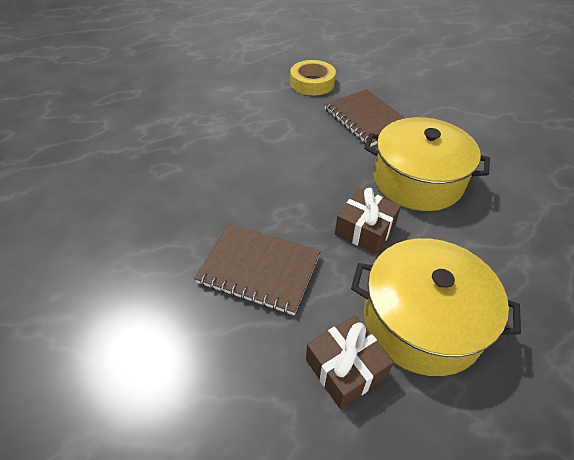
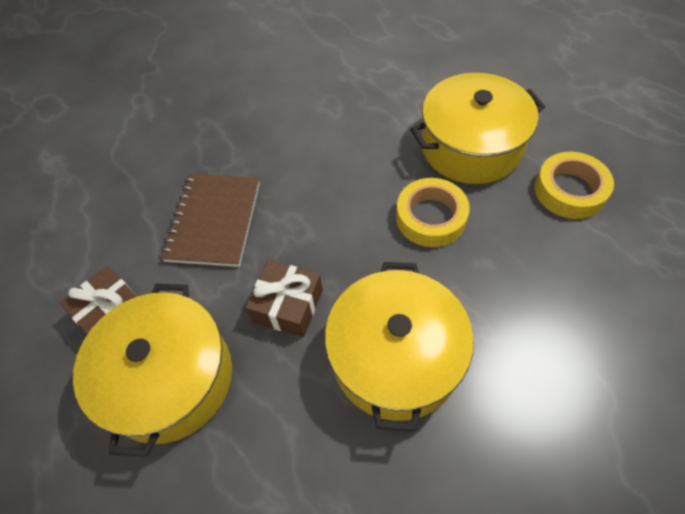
camera: 80 degrees right, 10 degrees up
(255, 109) = (471, 146): none -> yellow pot
(310, 140) = (431, 217): none -> yellow tape
(367, 119) = (510, 275): brown notebook -> none

